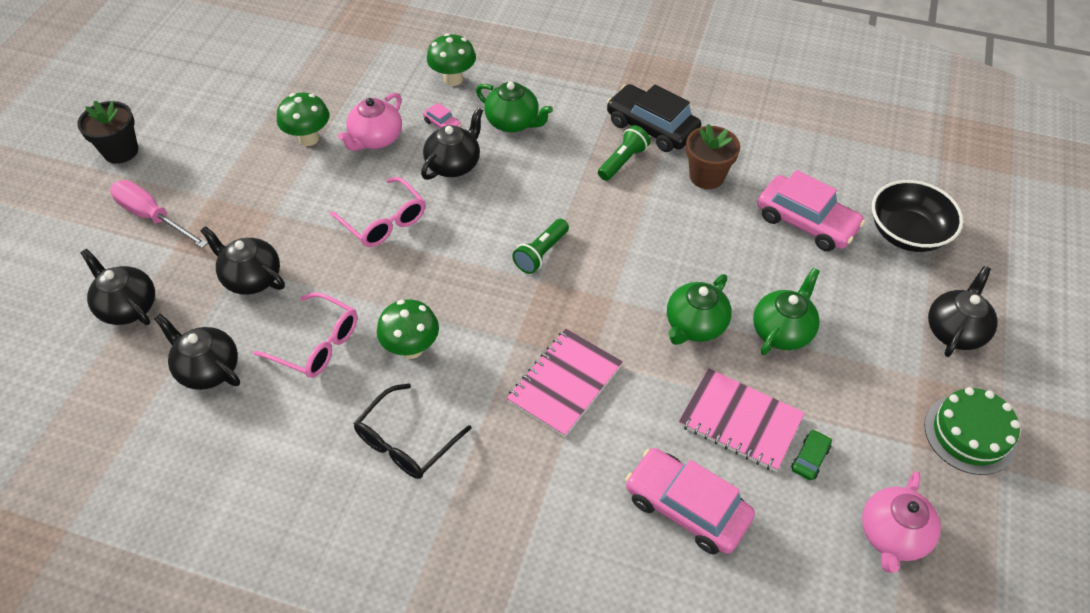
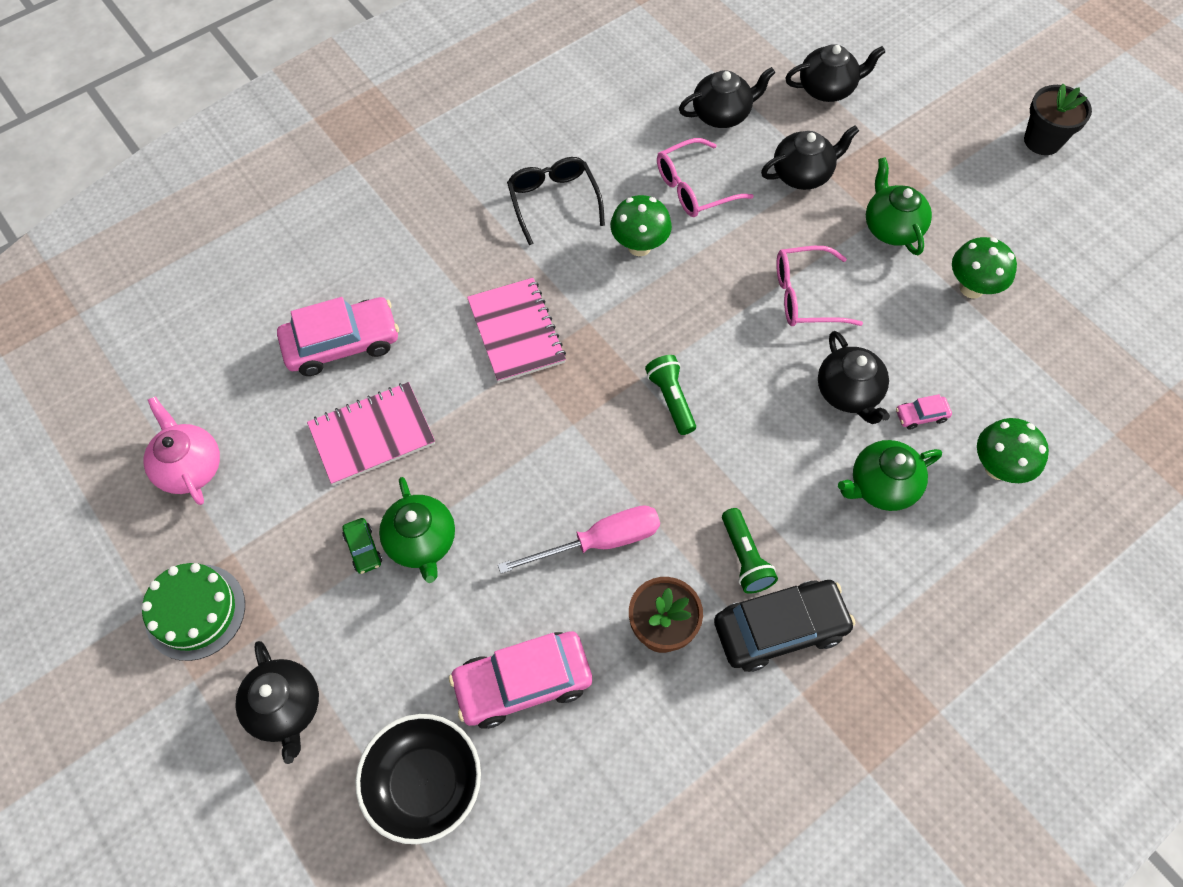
camera: 125 degrees right, 10 degrees up
(152, 217) = (930, 135): pink screwdriver -> pink screwdriver (599, 542)
(375, 139) = (934, 344): pink teapot -> none
(694, 325) = (489, 471): green teapot -> green teapot (891, 227)
(810, 458) = (296, 461): green car -> green car (363, 549)

